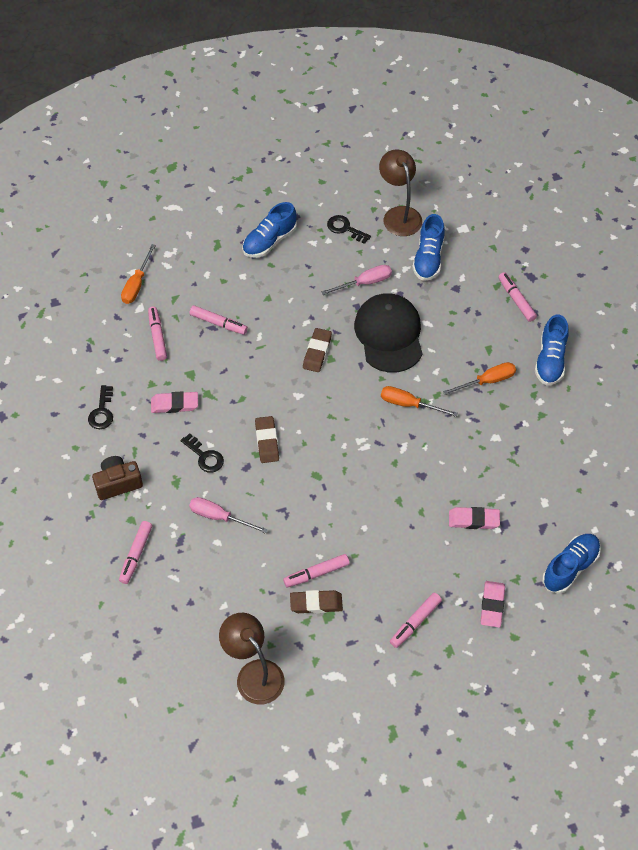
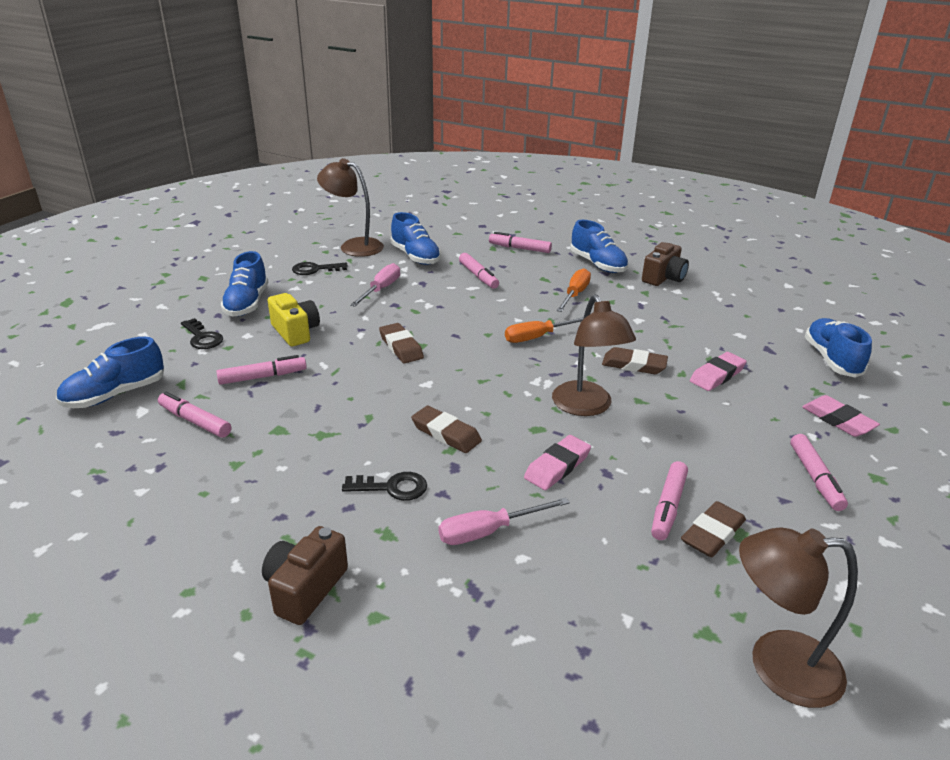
camera: 45 degrees left, 25 degrees down
(102, 412) = (191, 528): black key -> black key (202, 337)
(136, 554) = (435, 653): pink marker -> pink marker (478, 276)
(137, 284) = (115, 395): orange screwdriver -> blue shoe
(174, 404) = (291, 464): pink eraser -> pink eraser (557, 466)
(271, 292) = (295, 332): none -> yellow camera
(362, 481) = (586, 407): none -> brown lamp
(389, 335) = (451, 307): black cap -> none
(435, 472) = (634, 365): none -> brown eraser
(578, 410) = (663, 278): none -> brown camera

